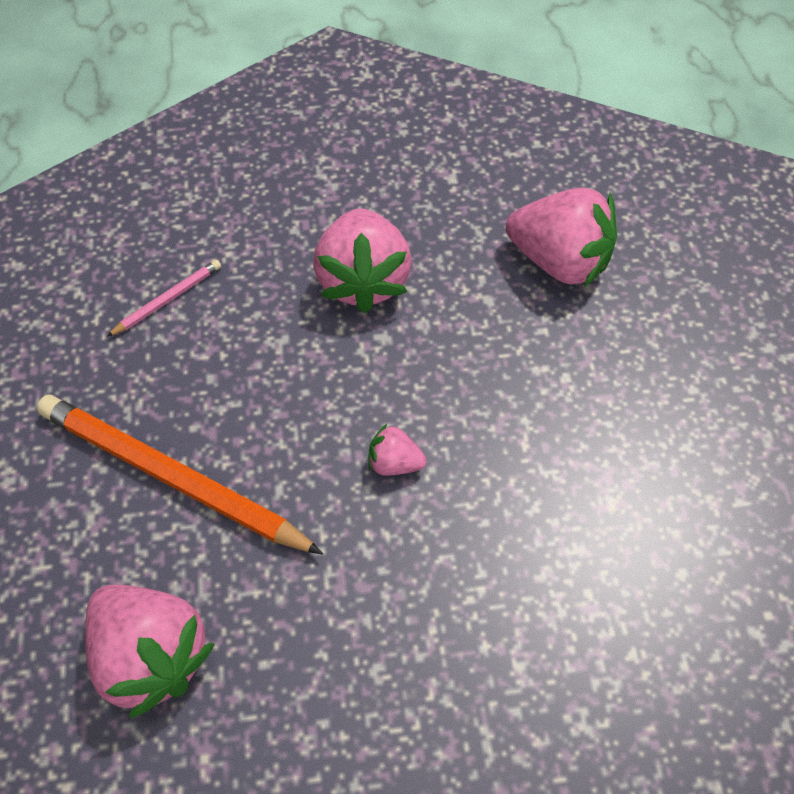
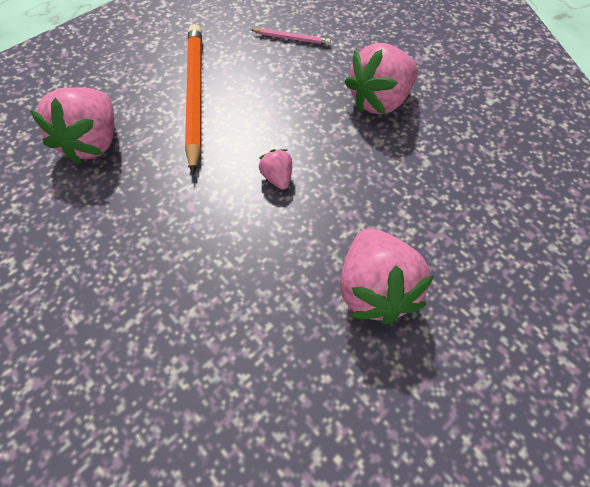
camera: 55 degrees right, 0 degrees up
(559, 261) = (492, 181): pink strawberry -> pink strawberry (375, 289)

